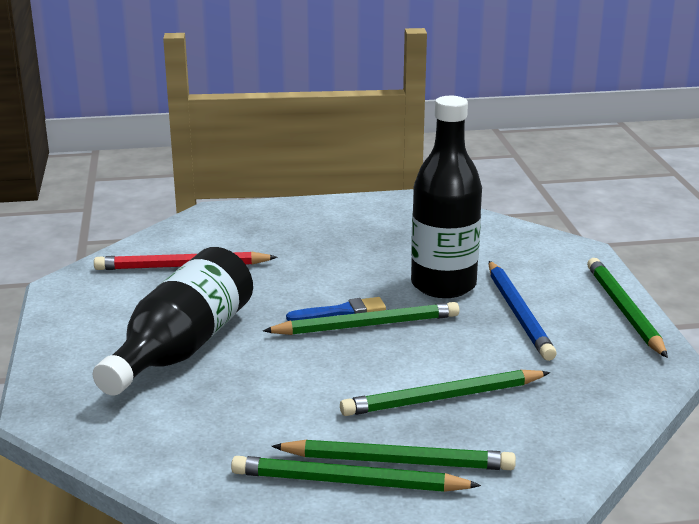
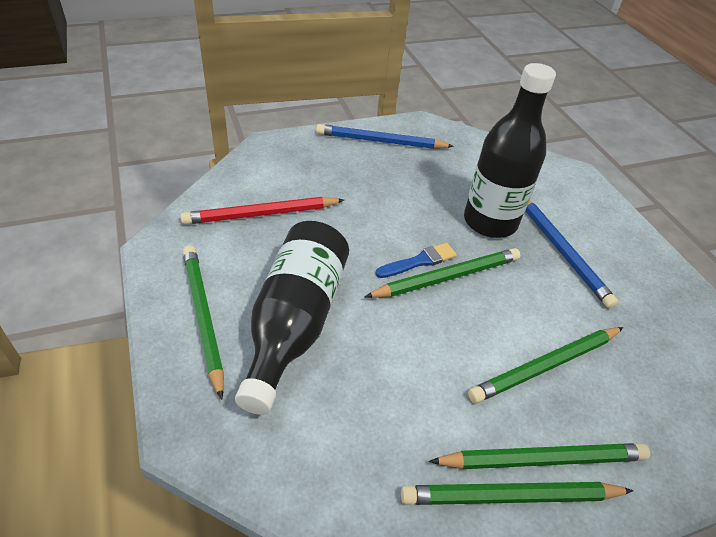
camera: 15 degrees left, 20 degrees up
(347, 213) = (380, 141): none -> blue pencil
(624, 310) = (638, 241): green pencil -> green pencil (203, 317)

